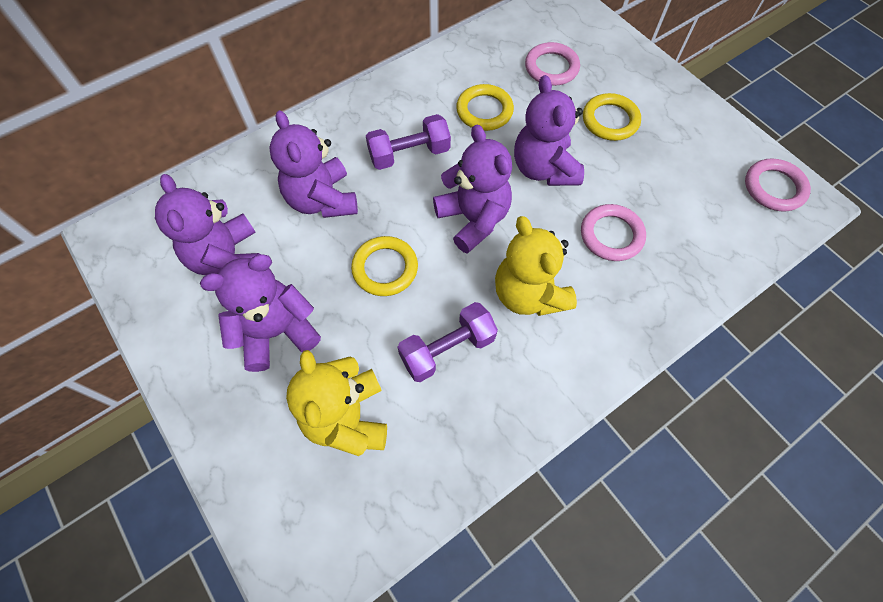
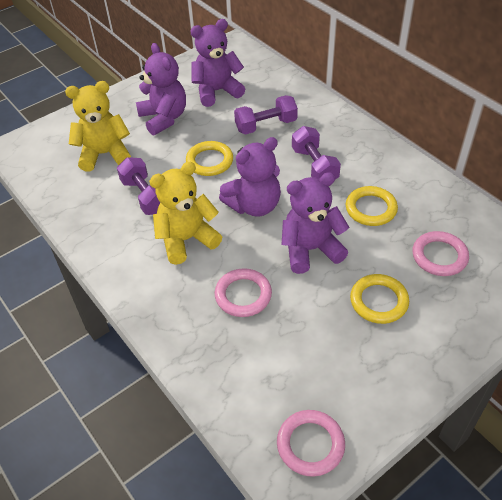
camera: 90 degrees right, 15 degrees down
(322, 200) = (266, 125): purple teddy bear -> purple dumbbell

